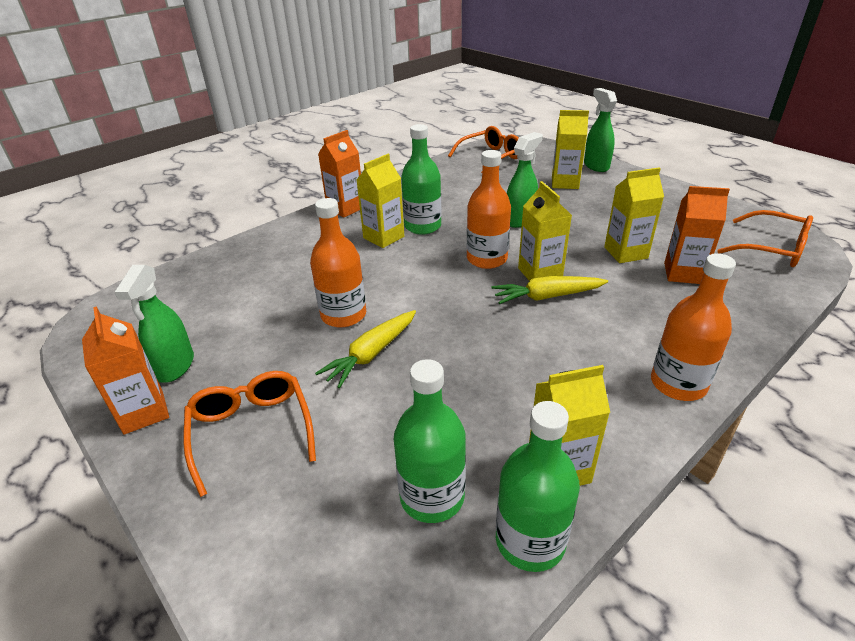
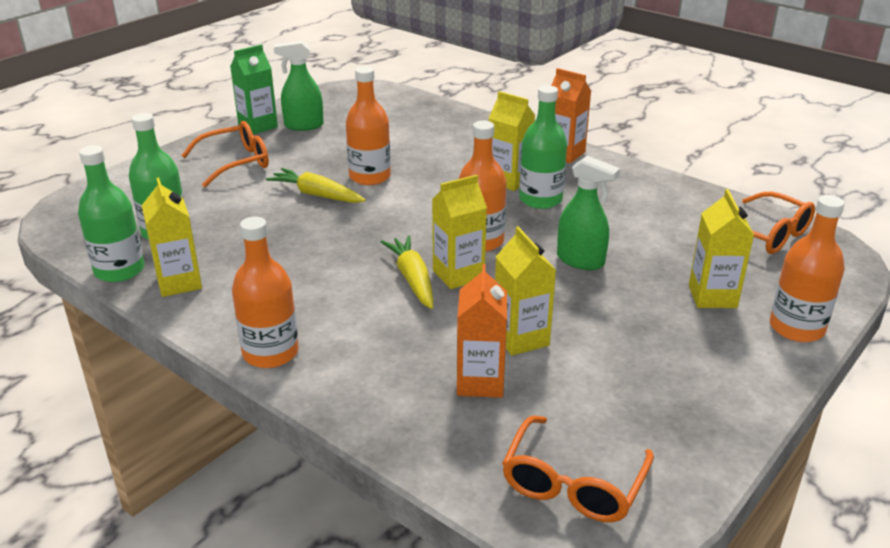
camera: 80 degrees right, 5 degrees down
(144, 412) = (258, 126): orange carton -> green carton
(596, 166) = (796, 328): green spray bottle -> orange bottle

